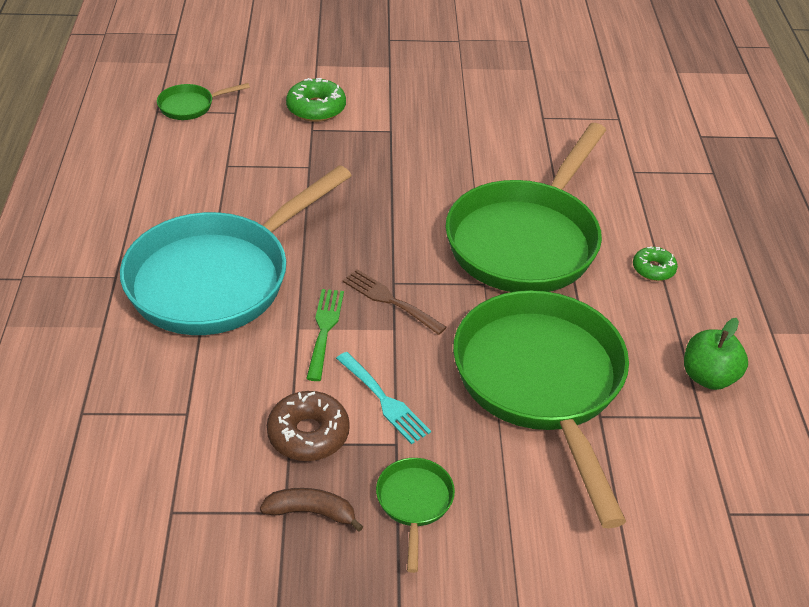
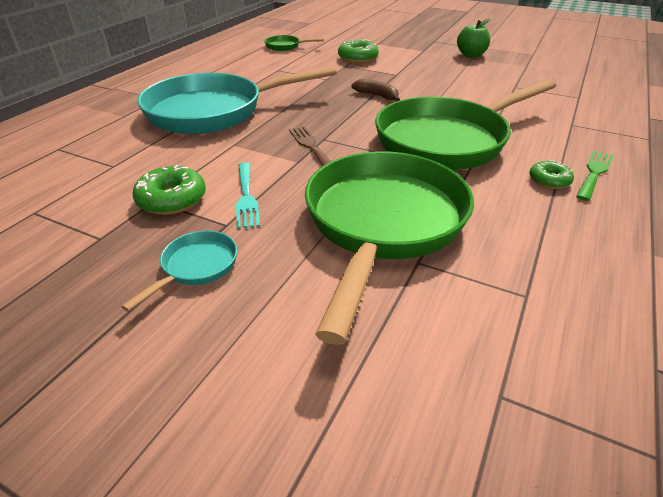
camera: 30 degrees right, 5 degrees down
(308, 434) = (172, 199): brown donut -> green donut
(311, 512) = (117, 245): brown banana -> brown banana (377, 95)
(324, 329) = (249, 149): green fork -> green fork (594, 173)
(414, 503) = (196, 267): green pan -> turquoise pan
(708, 377) = (555, 267): green apple -> green apple (471, 55)

